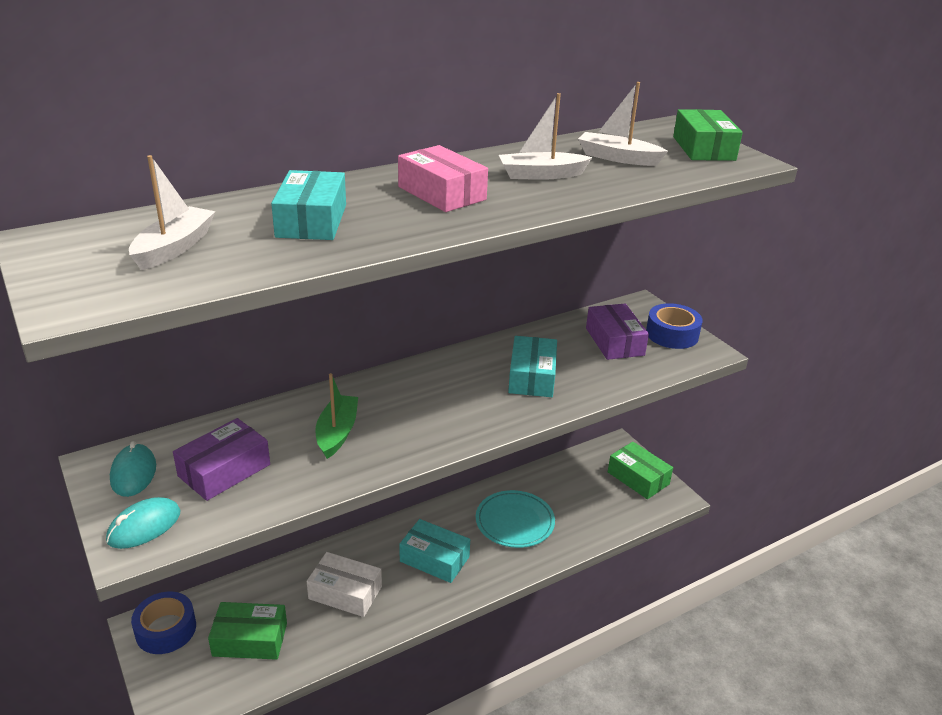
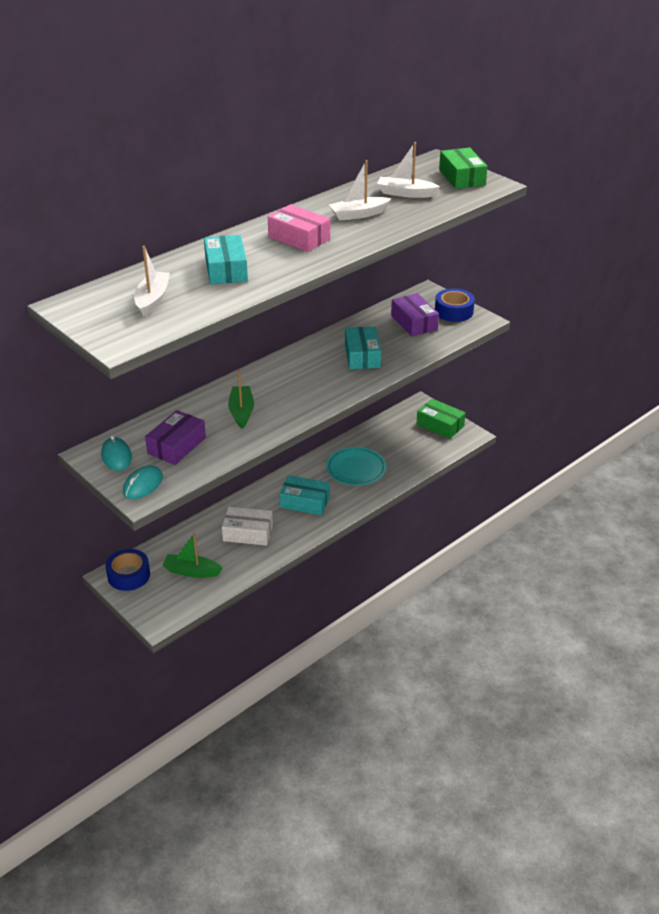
camera: 10 degrees left, 5 degrees up
(250, 639) = (192, 571): green box -> green boat

